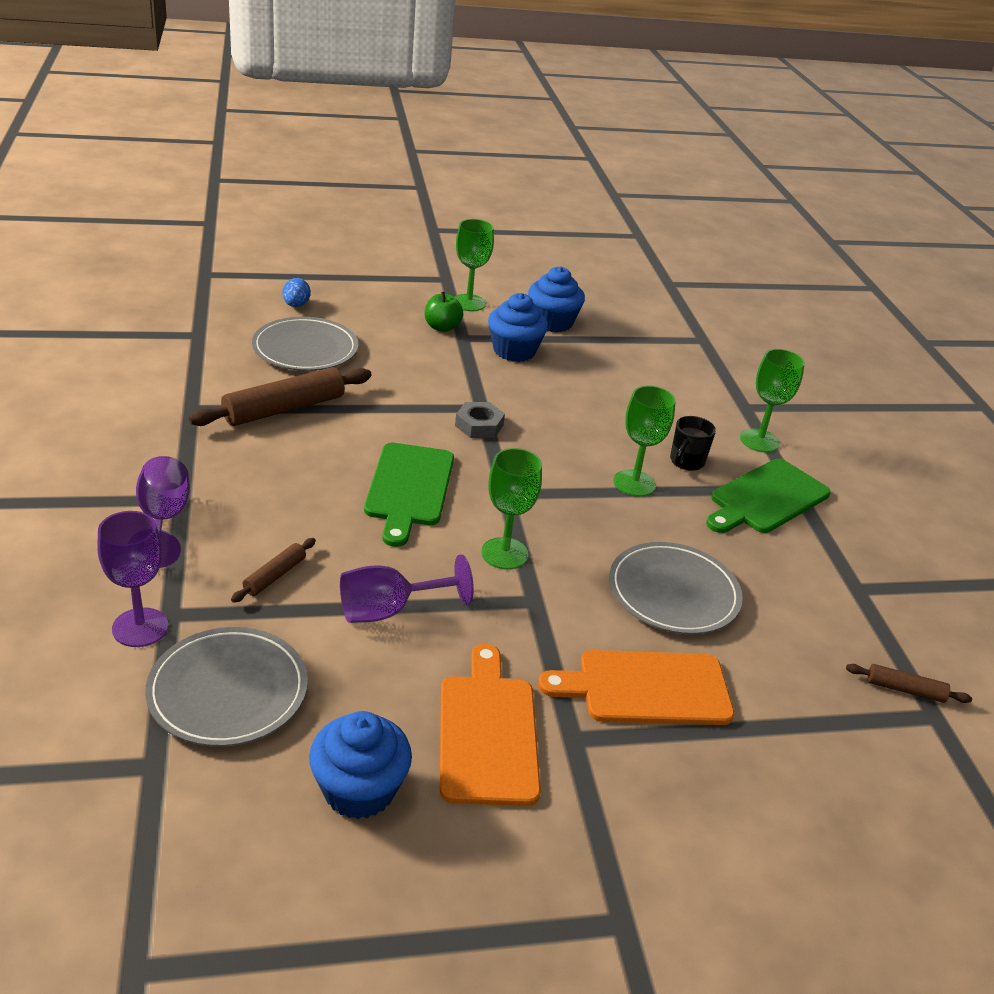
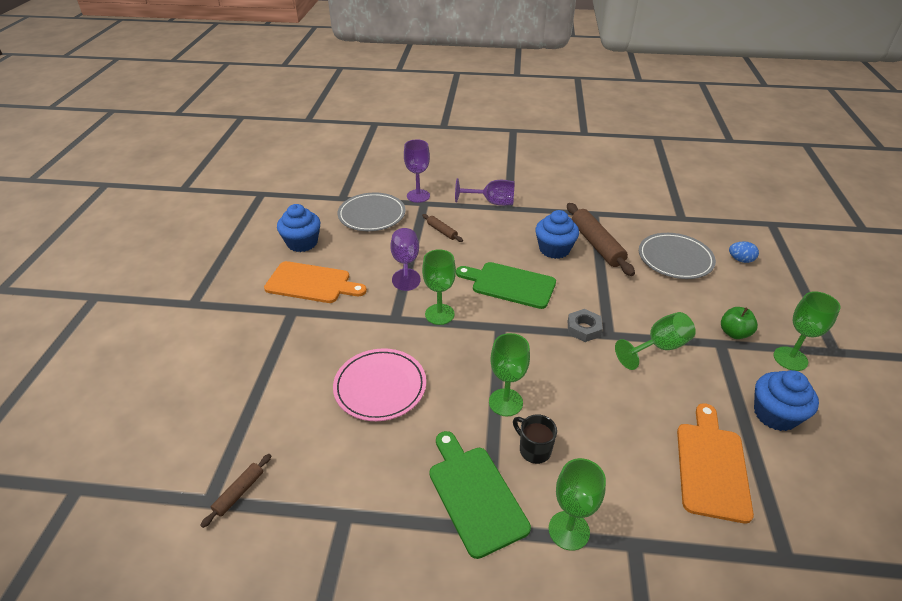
camera: 110 degrees right, 5 degrees up
(488, 375) = (659, 347): none -> green goblet
(514, 351) = (706, 372): blue cupcake -> blue cupcake (554, 249)
(646, 688) = (309, 349): orange cutting board -> orange cutting board (711, 466)
(673, 593) = (380, 387): grey plate -> pink plate

